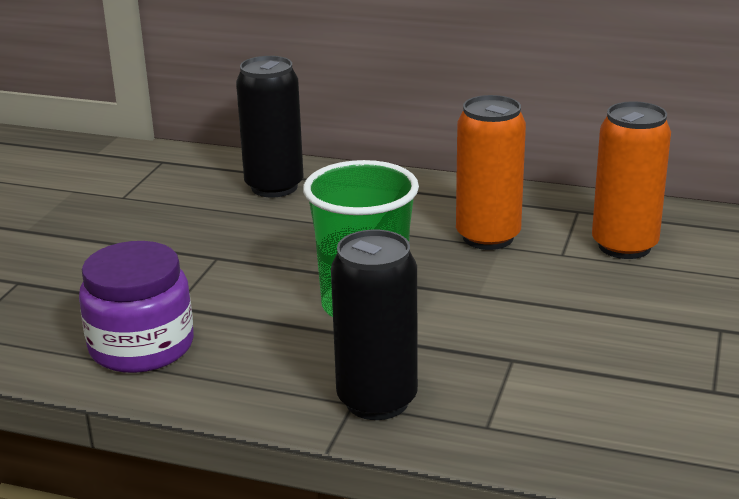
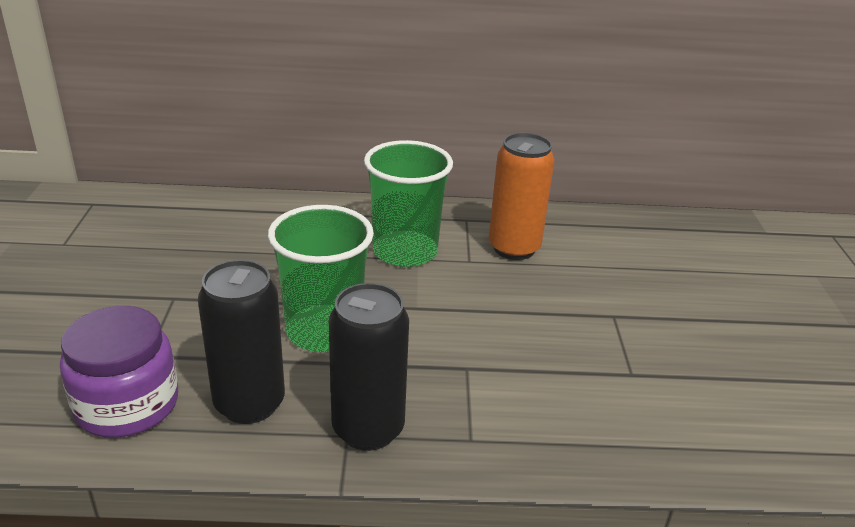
camera: 20 degrees left, 5 degrees up
(274, 187) = (205, 220): black can -> black can (249, 404)
(488, 237) = (405, 251): orange can -> green cup

